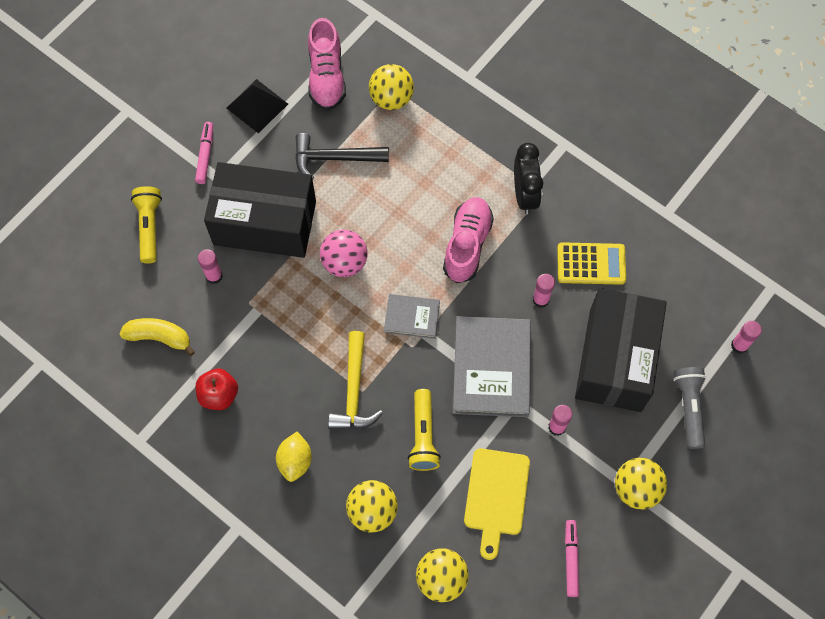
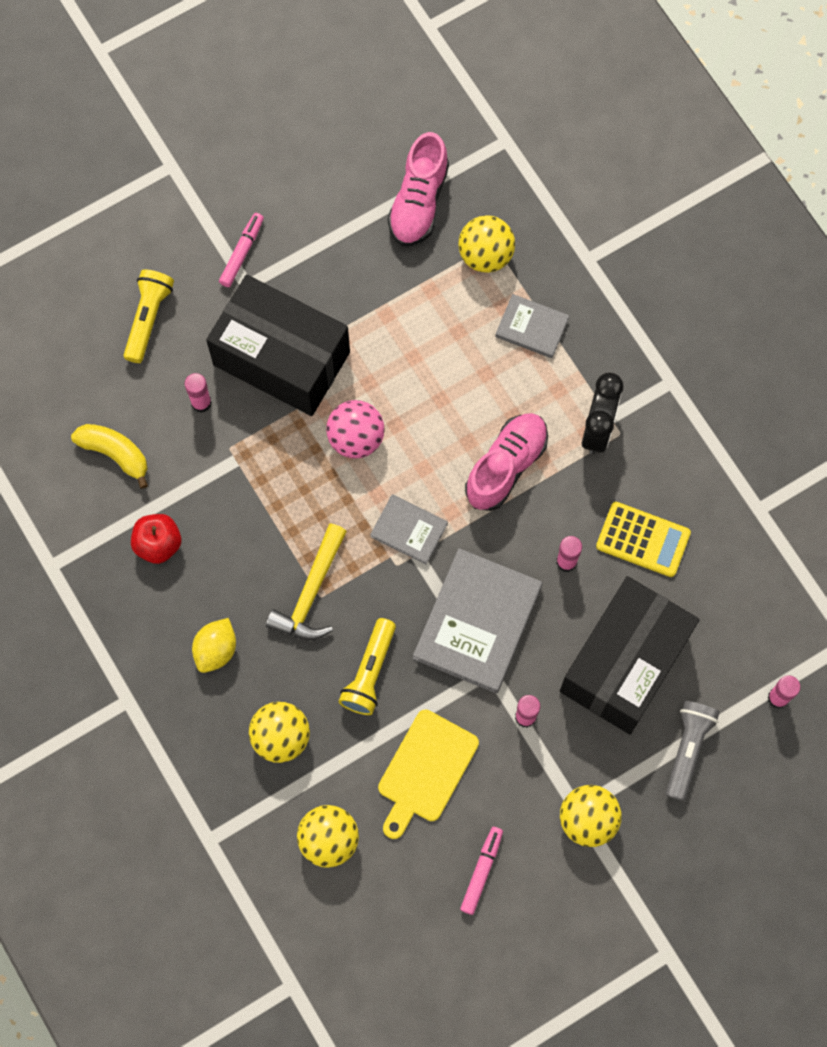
camera: 20 degrees right, 5 degrees up
(257, 106) = (324, 211): black pyramid -> none
(335, 158) = (391, 307): black hammer -> none
(446, 138) = (532, 327): none -> grey book

